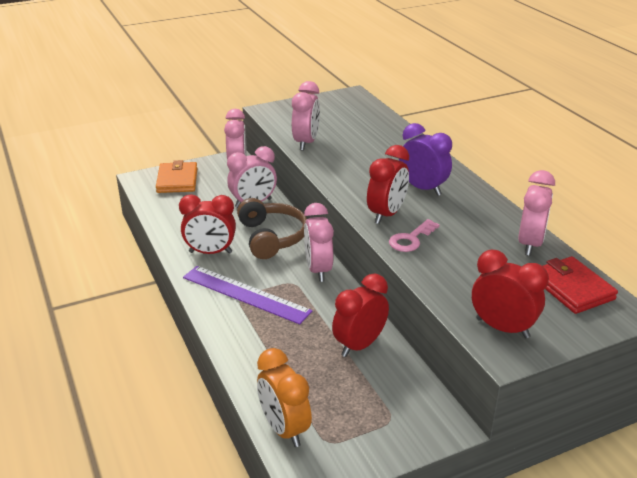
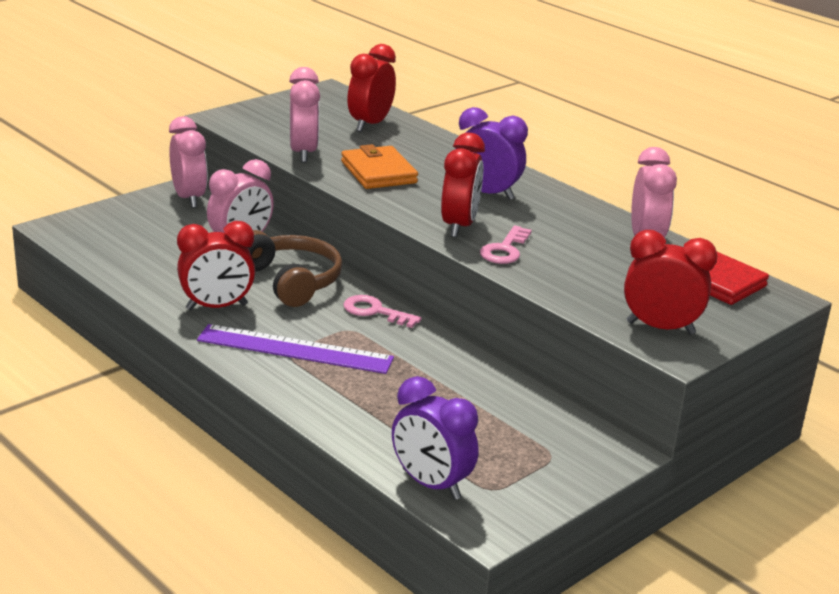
camera: 20 degrees left, 5 degrees down
(177, 180) = (112, 225): orange wallet -> orange wallet (378, 172)
(284, 429) = (431, 484): orange clock -> purple clock
(318, 270) = (375, 311): pink clock -> pink key
(359, 345) = (473, 386): red clock -> red clock (370, 124)

